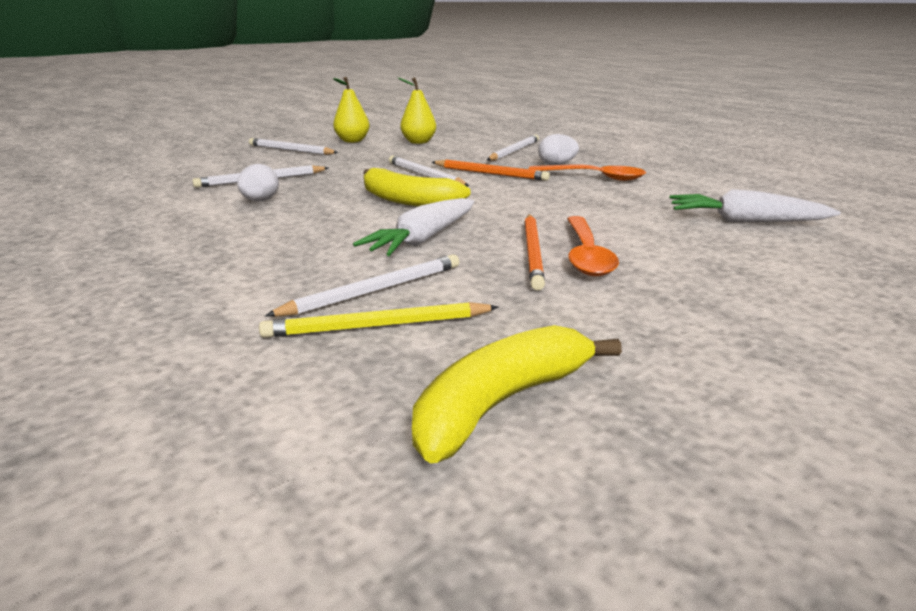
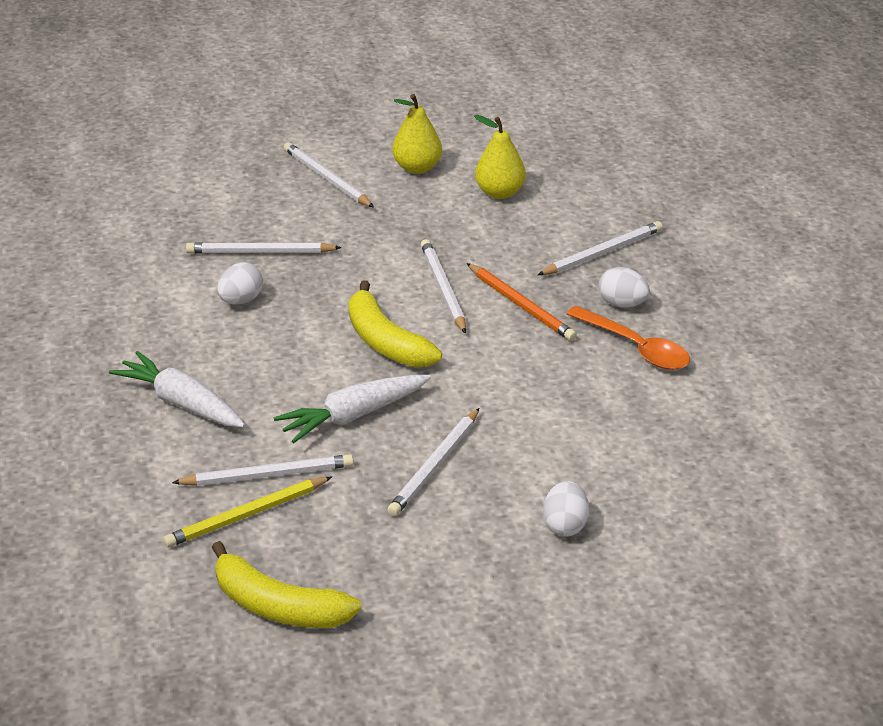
camera: 25 degrees right, 10 degrees up
(378, 326) = (246, 515): yellow pencil -> yellow pencil turned 45 degrees counterclockwise
(501, 402) = (278, 606): yellow banana -> yellow banana turned 135 degrees counterclockwise
(533, 252) = (435, 466): orange pencil -> white pencil
(586, 255) = (478, 484): orange spoon -> none
(696, 263) = (565, 525): none -> white egg
(744, 221) = (698, 482): white carrot -> white carrot (181, 403)

